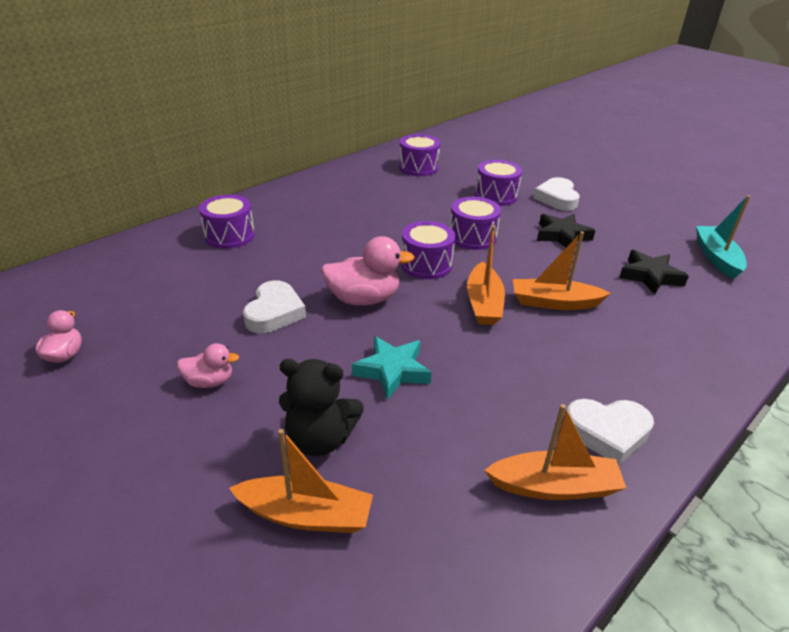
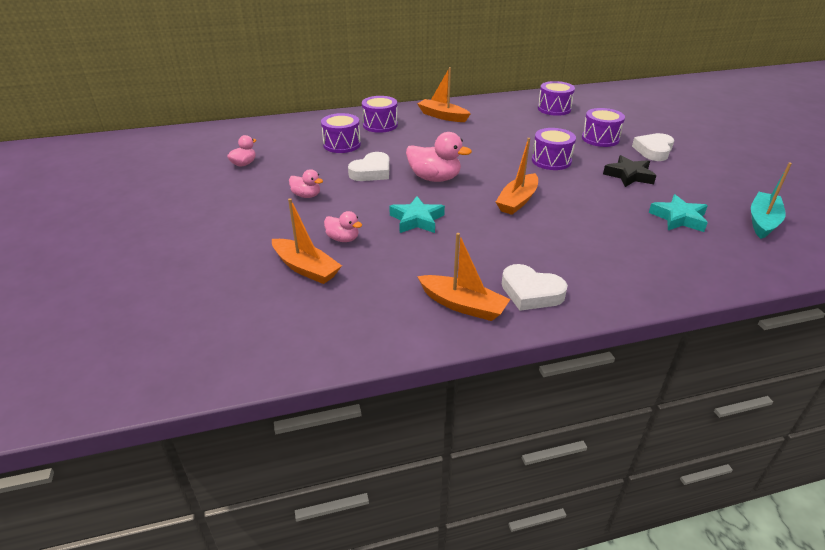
camera: 30 degrees right, 0 degrees up
(320, 439) = (343, 239): black teddy bear -> pink duck
(426, 264) = (498, 169): purple drum -> purple drum (342, 144)
(554, 302) = (573, 214): orange boat -> orange boat (442, 116)
(650, 276) = (678, 218): black star -> turquoise star

